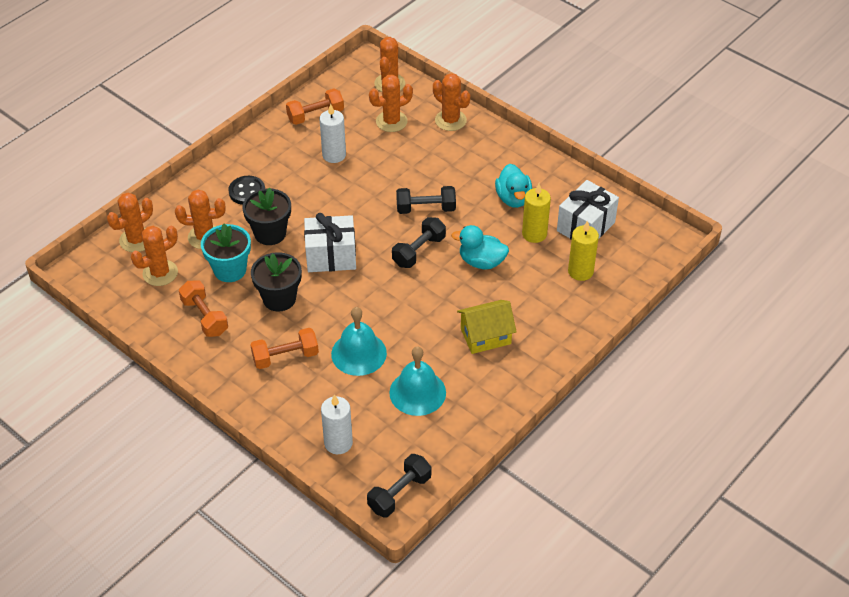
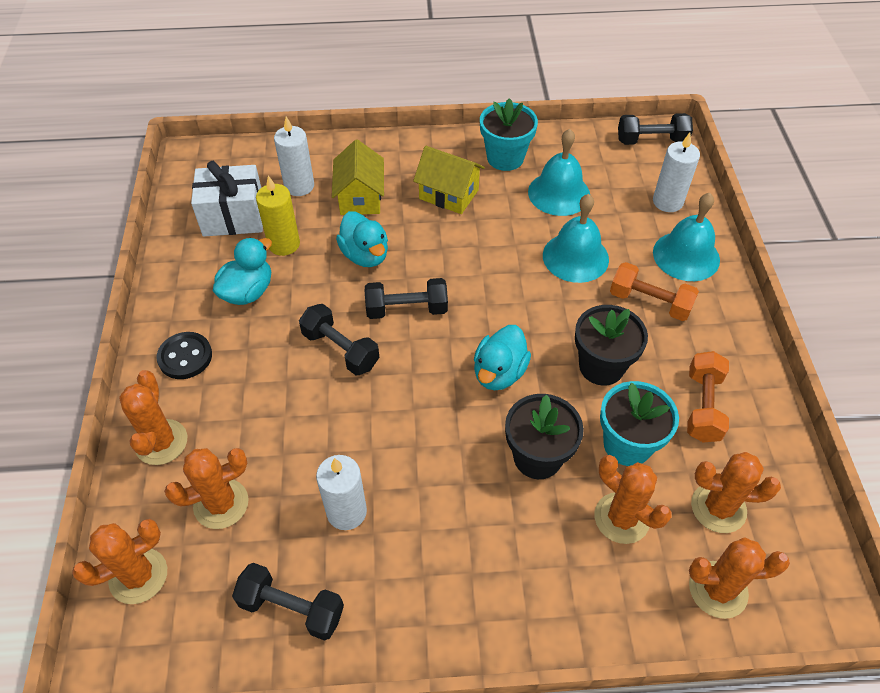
camera: 135 degrees left, 5 degrees up
(247, 191) = (509, 547): black button -> black button (185, 357)
(290, 407) = (686, 256): none -> turquoise bell
(315, 115) = (291, 608): orange dumbbell -> black dumbbell
(331, 256) = (499, 373): white gift -> turquoise duck
(391, 121) = (221, 504): orange cactus -> orange cactus turned 45 degrees counterclockwise
(484, 393) = (505, 158): none -> turquoise flower pot
(535, 292) = (360, 197): none -> yellow house
(580, 271) = (299, 186): yellow candle -> white candle

